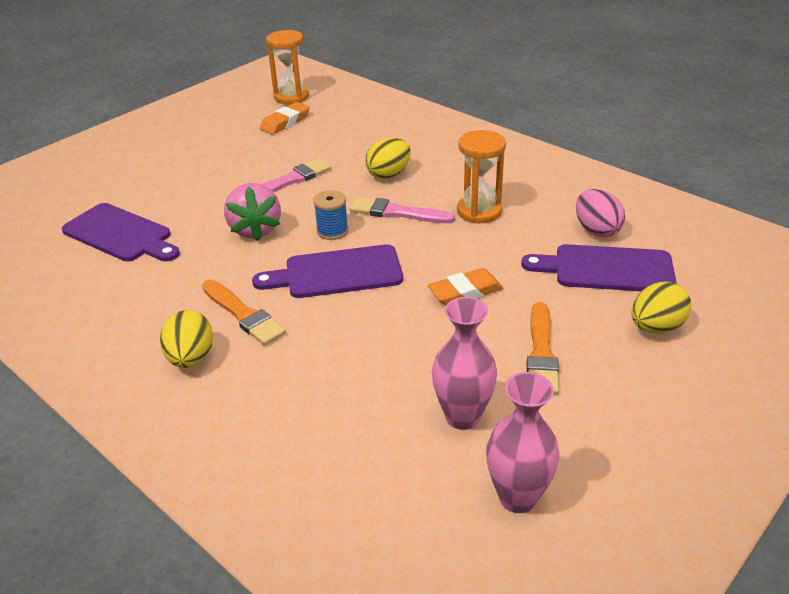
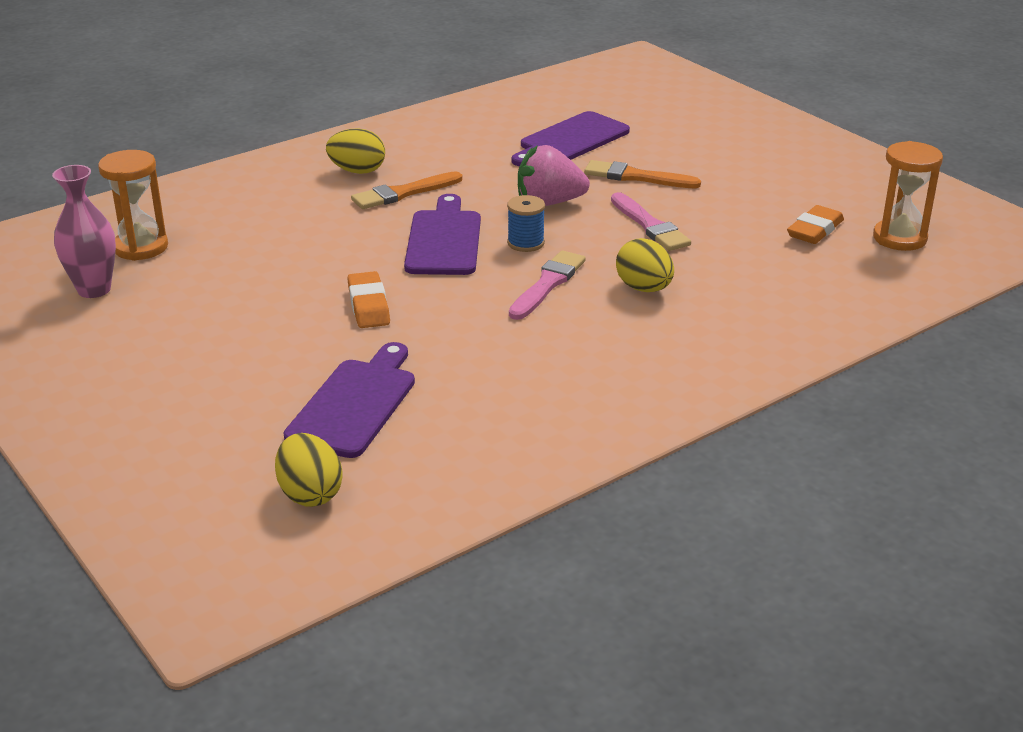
camera: 100 degrees right, 5 degrees down
(285, 122) = (815, 230): orange eraser -> orange eraser turned 75 degrees clockwise
(462, 416) = (196, 279): pink vase -> none
(479, 211) = (526, 339): orange hourglass -> orange hourglass (141, 247)
(541, 353) = (245, 332): orange brush -> orange brush (636, 177)
(596, 230) = (440, 417): pink egg -> none
(656, 327) = (233, 410): yellow egg -> yellow egg (310, 494)

